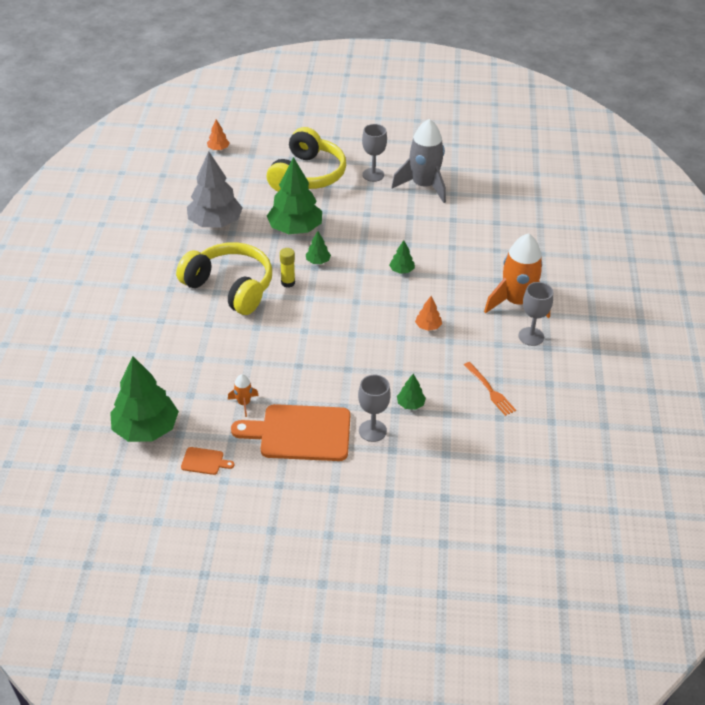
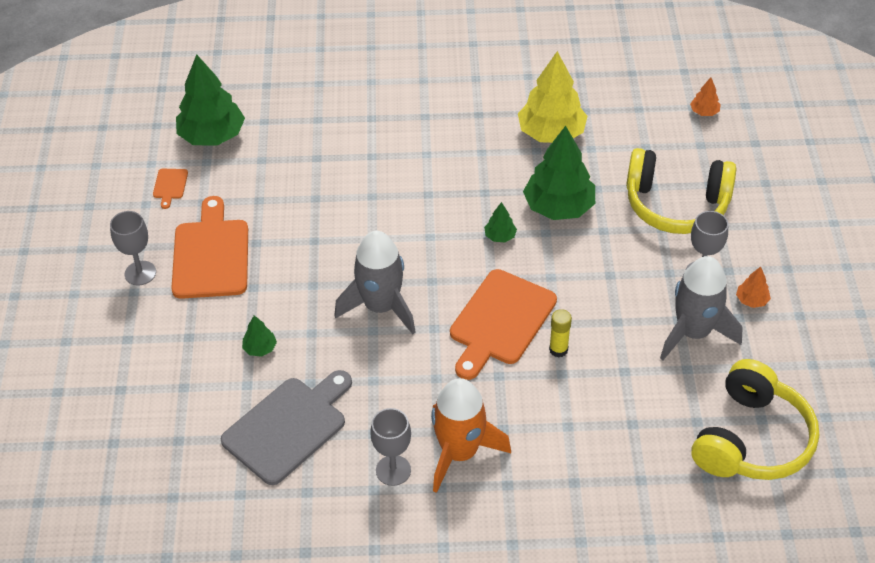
camera: 85 degrees right, 5 degrees up
(215, 223) = (551, 133): grey tree -> yellow tree
(230, 287) = (436, 164): yellow headphones -> yellow headphones (752, 439)
(244, 403) = (252, 203): orange rocket -> none
(288, 283) = (454, 213): yellow glue stick -> yellow glue stick (558, 349)
(372, 431) = (217, 316): grey goblet -> grey goblet (140, 273)
(377, 331) = (380, 307): none -> grey rocket
(401, 270) = (500, 321): green tree -> orange cutting board
(428, 326) = (396, 356): orange tree -> orange tree (751, 300)
(490, 390) = (288, 427): orange fork -> grey cutting board

